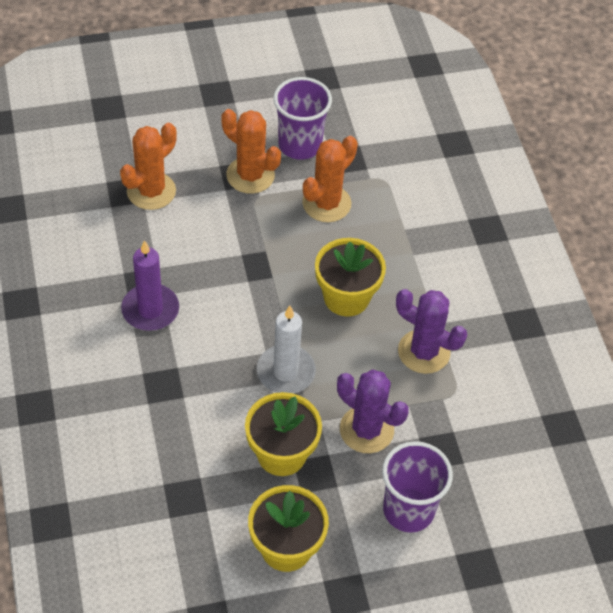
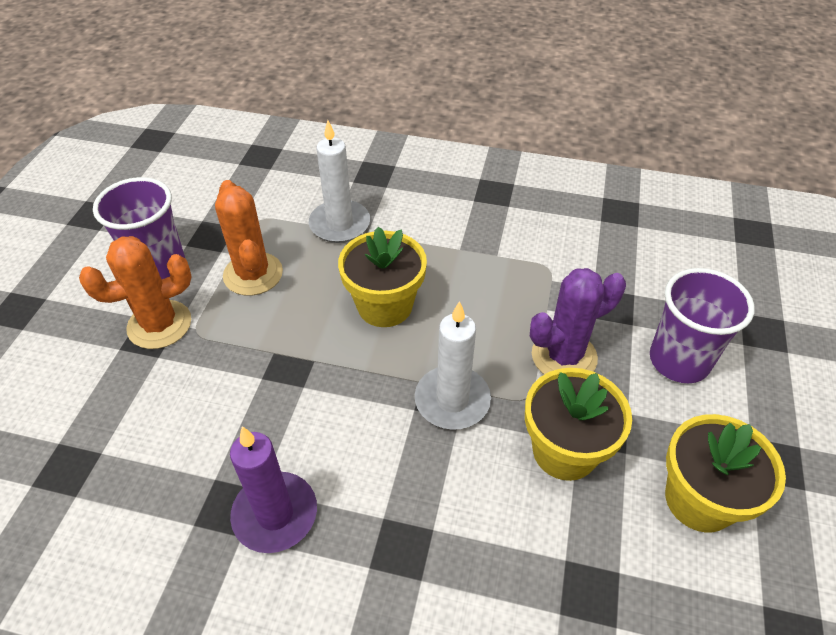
camera: 60 degrees left, 5 degrees down
(151, 191) = (93, 436): orange cactus -> none
(412, 232) = (340, 224): none -> white candle
(424, 352) = (488, 272): purple cactus -> none

